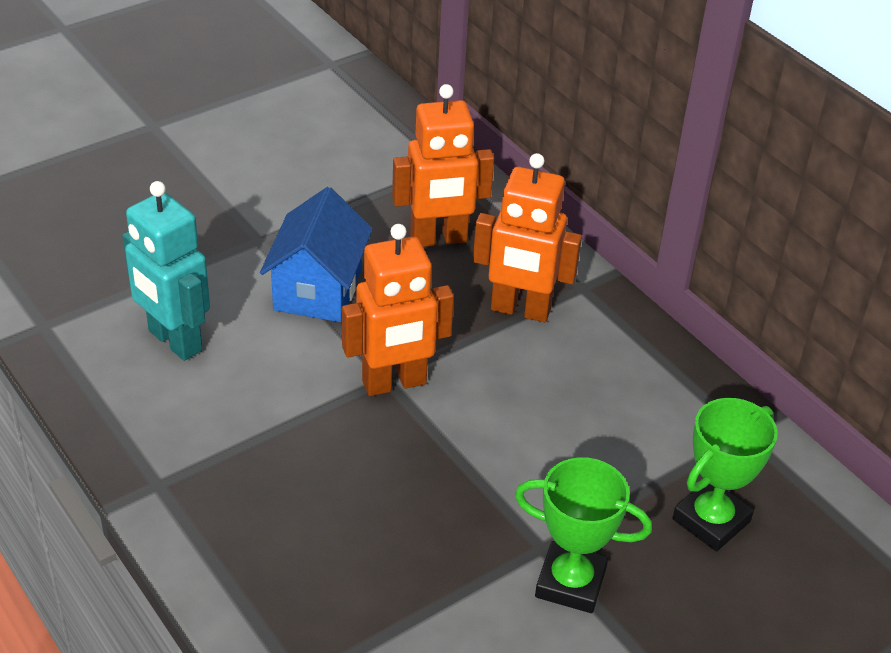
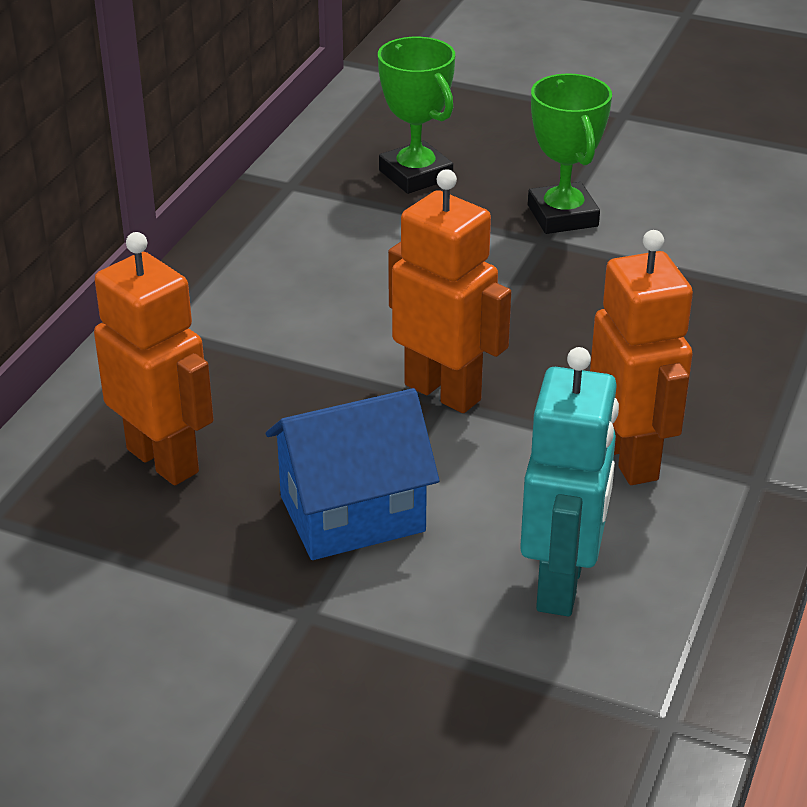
camera: 120 degrees left, 5 degrees down
(520, 310) = (240, 355): orange robot -> orange robot (630, 458)
(711, 520) = (415, 175): green trophy -> green trophy turned 45 degrees clockwise

